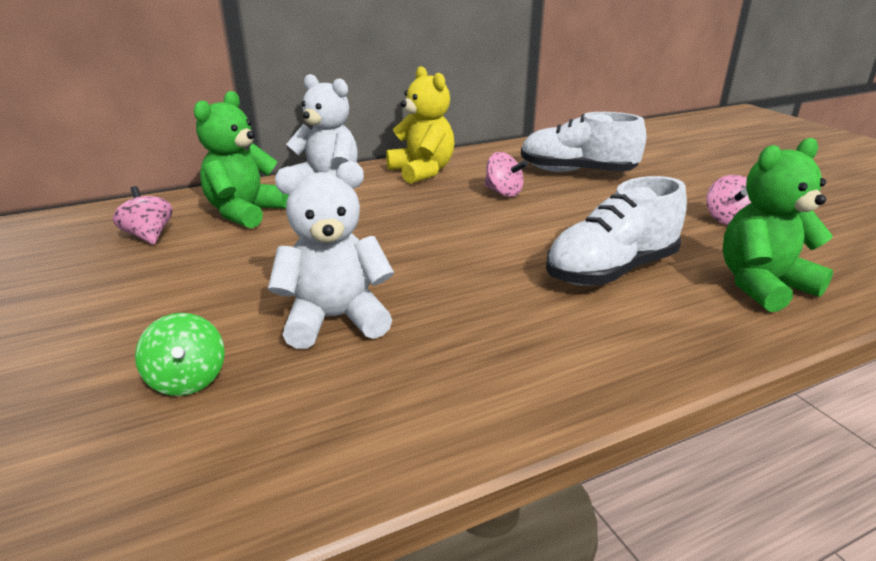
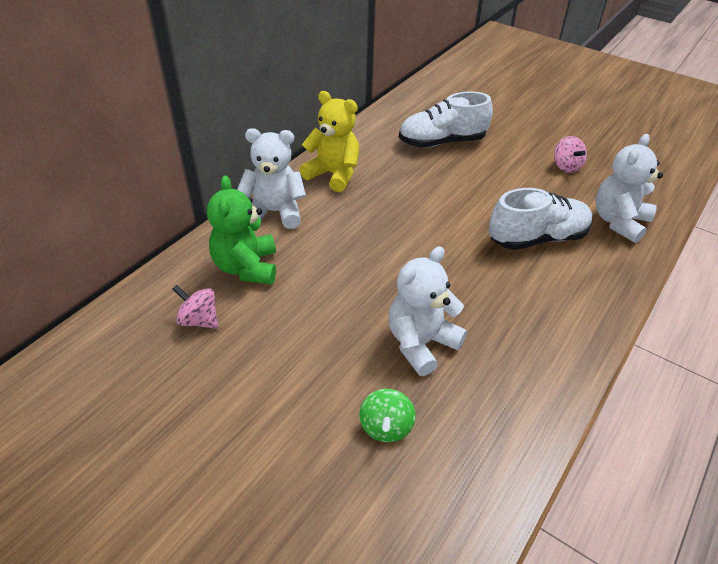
camera: 30 degrees left, 15 degrees up
(187, 380) = (386, 427): green spinning top -> green spinning top turned 60 degrees clockwise
(503, 193) = (413, 181): pink spinning top -> none
(611, 271) = (537, 238): white shoe -> white shoe turned 135 degrees counterclockwise
(762, 285) = (619, 222): green teddy bear -> white teddy bear

